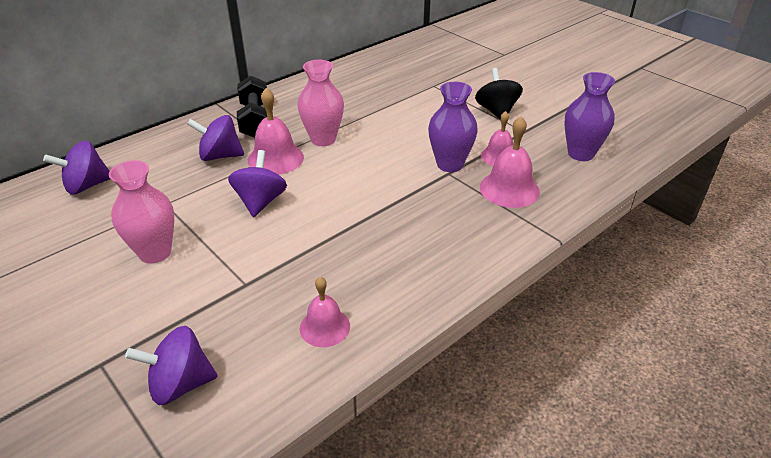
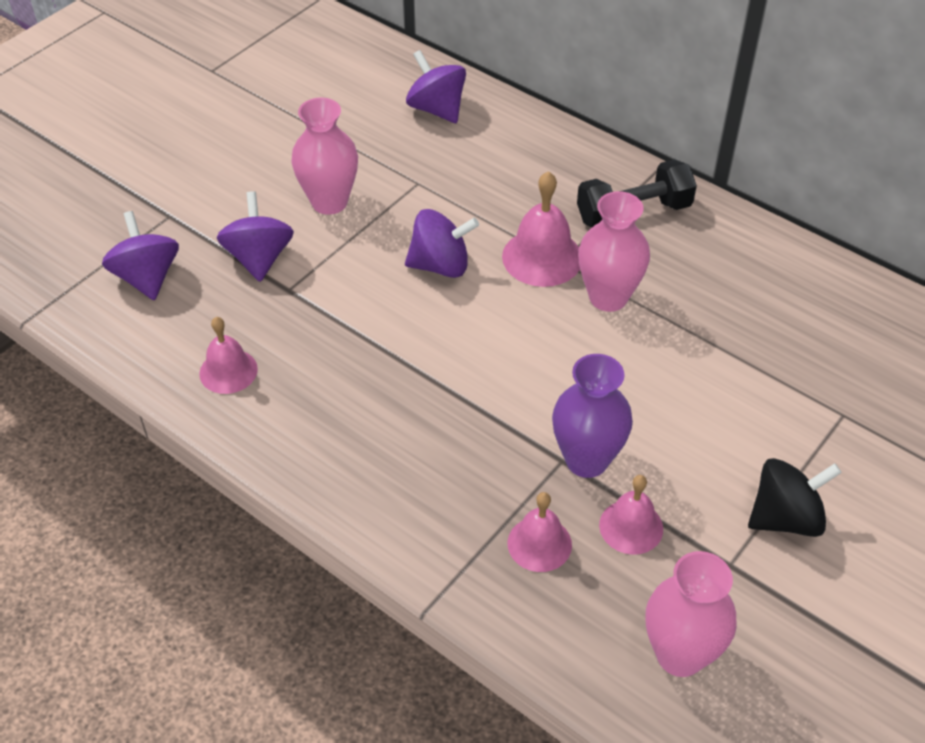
camera: 80 degrees right, 10 degrees up
(220, 156) = (531, 202): purple spinning top -> purple spinning top (259, 258)
(509, 189) = (539, 544): pink bell -> pink bell, size x0.66
(580, 154) = (680, 655): purple vase -> pink vase

